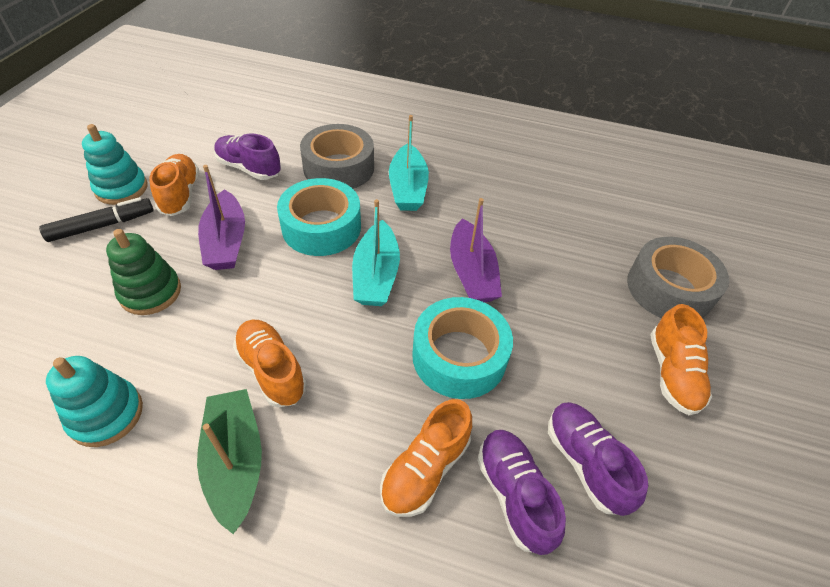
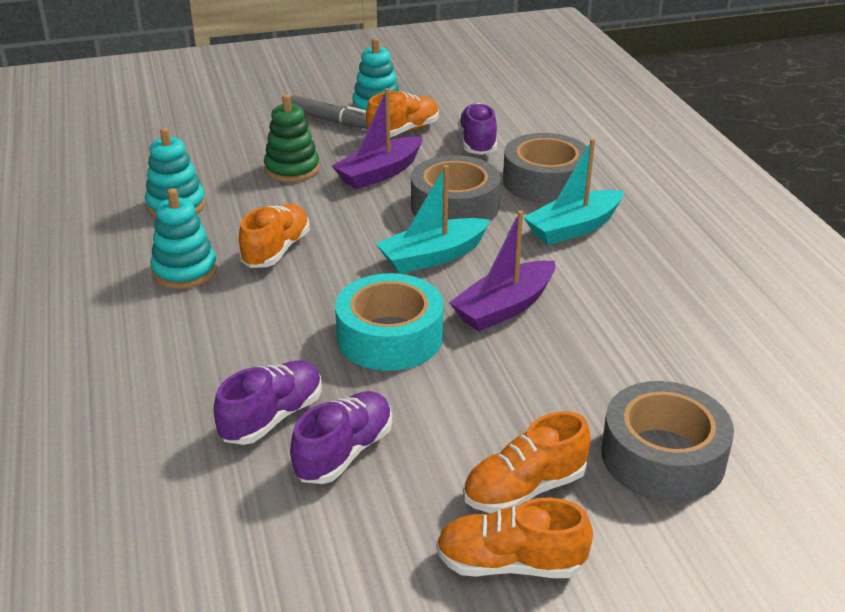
camera: 60 degrees right, 15 degrees down
(102, 226) = (330, 120): black marker -> grey marker
(235, 462) = (185, 271): green boat -> turquoise stacking toy
(321, 227) = (455, 206): turquoise tape -> grey tape
(425, 469) = (255, 360): orange shoe -> orange shoe (510, 563)

